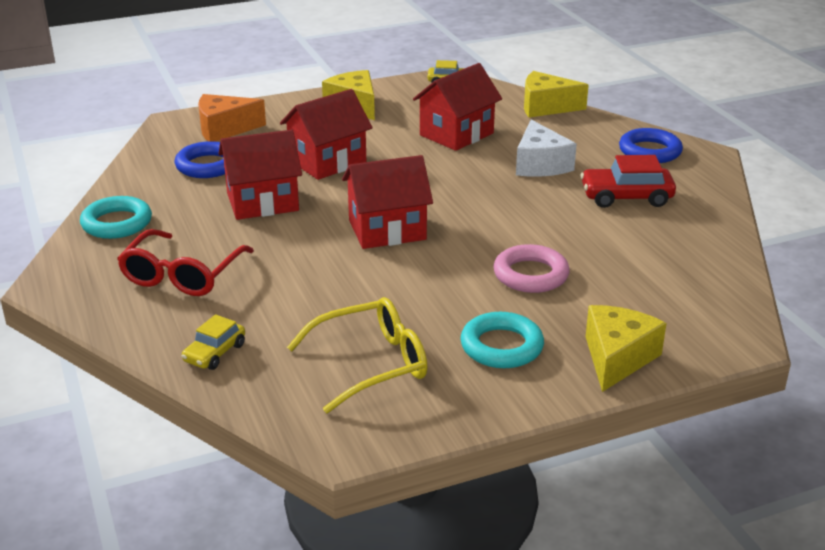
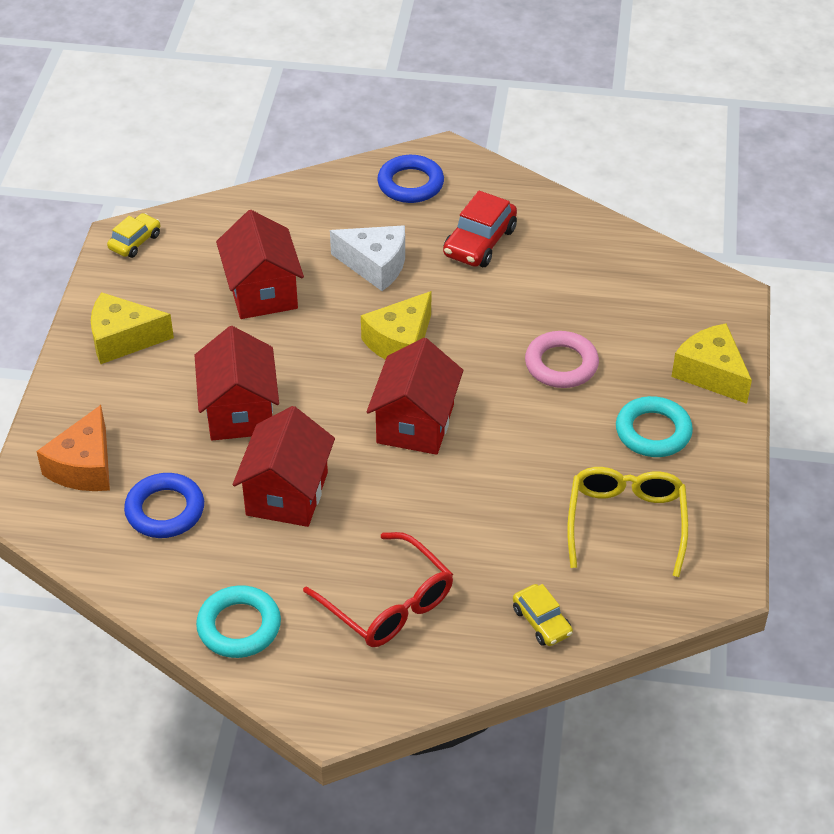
camera: 60 degrees left, 15 degrees up
(546, 107) = (259, 203): yellow cheese -> yellow cheese (400, 342)

